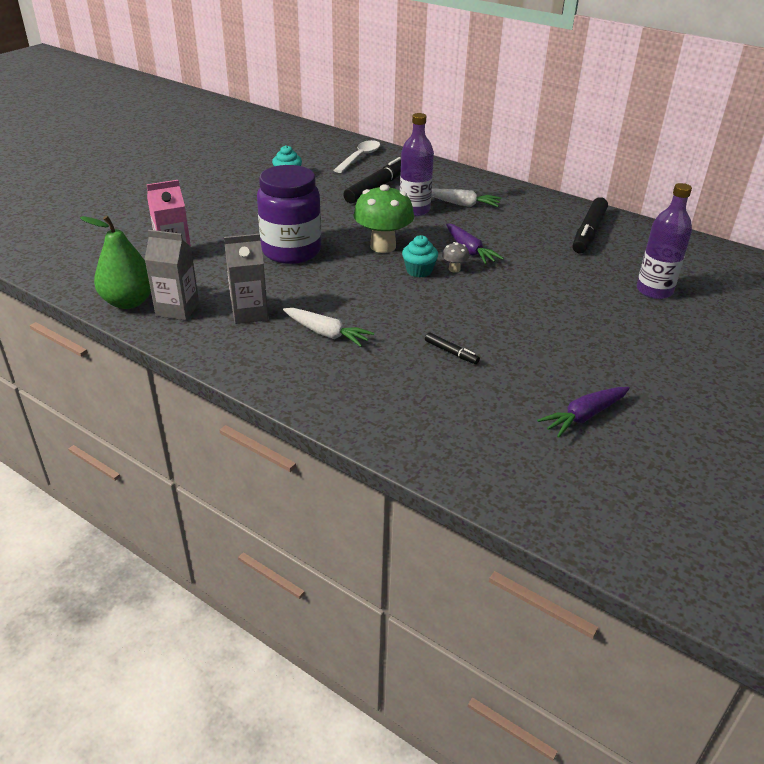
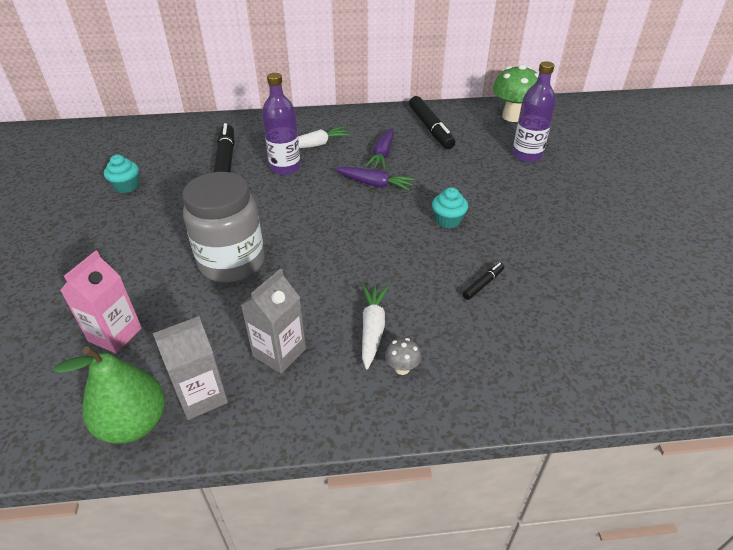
camera: 40 degrees left, 5 degrees up
(291, 251) = (232, 263): purple jar -> grey jar
(326, 333) = (372, 329): white carrot -> white carrot turned 75 degrees counterclockwise
(360, 157) = (172, 137): white spoon -> none
(383, 246) = (305, 215): green mushroom -> green mushroom (512, 116)
(419, 271) = (363, 223): turquoise cupcake -> turquoise cupcake (448, 220)
(451, 352) = (483, 284): black marker -> black marker turned 45 degrees counterclockwise
(454, 269) = (386, 207): grey mushroom -> grey mushroom (402, 368)
(584, 416) = (625, 281): purple carrot -> purple carrot (382, 154)

